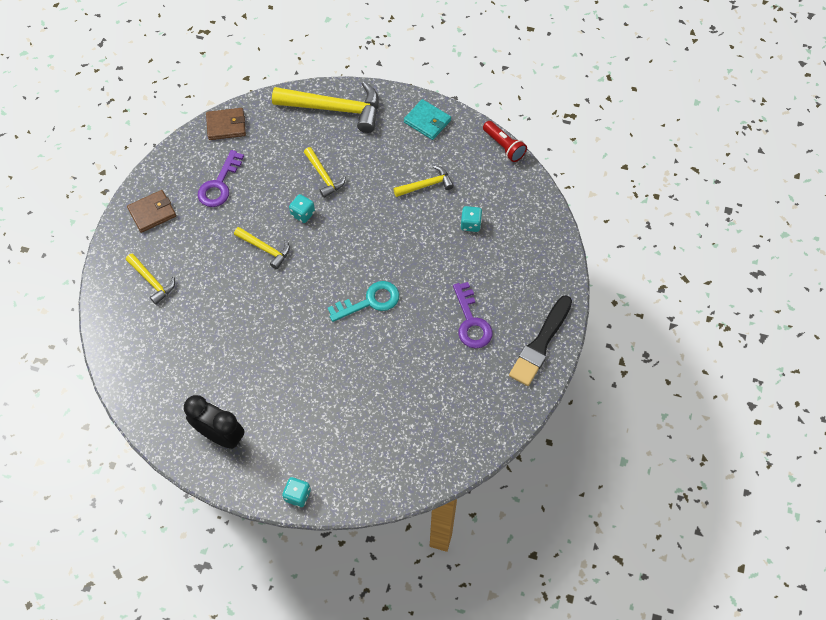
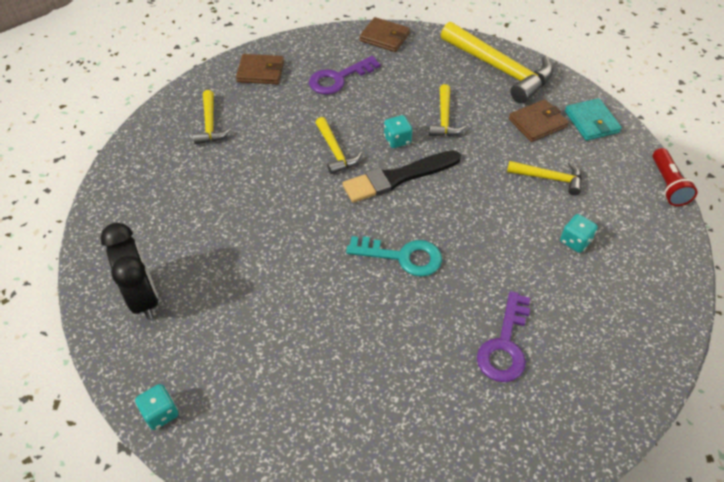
camera: 35 degrees right, 10 degrees down
(391, 143) = (537, 123): none -> brown wallet
(541, 343) = (579, 424): black brush -> black brush (399, 177)

